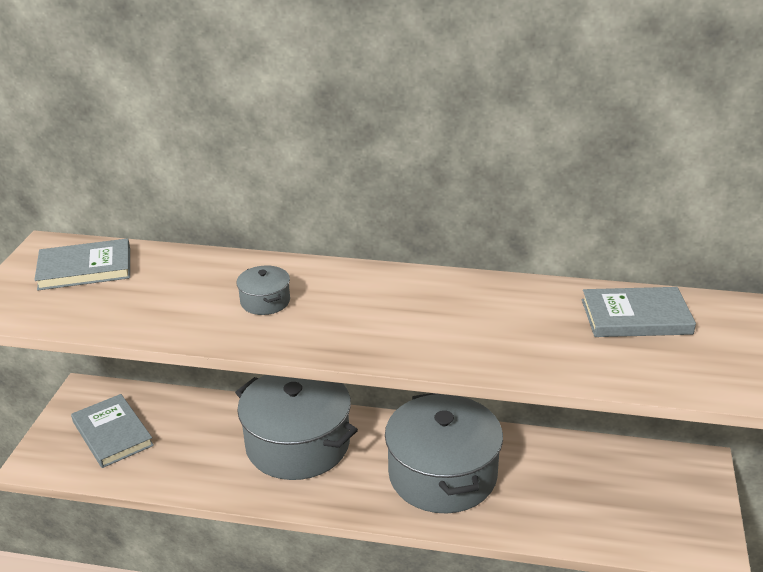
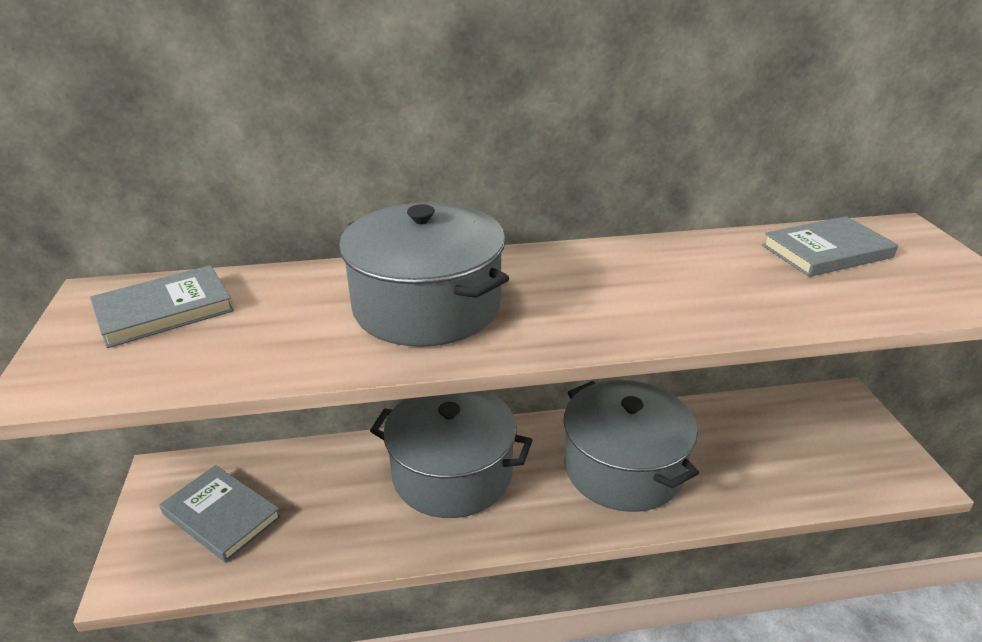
camera: 20 degrees left, 0 degrees up
(265, 301) = (427, 306): grey pot -> grey pot, size x2.37

